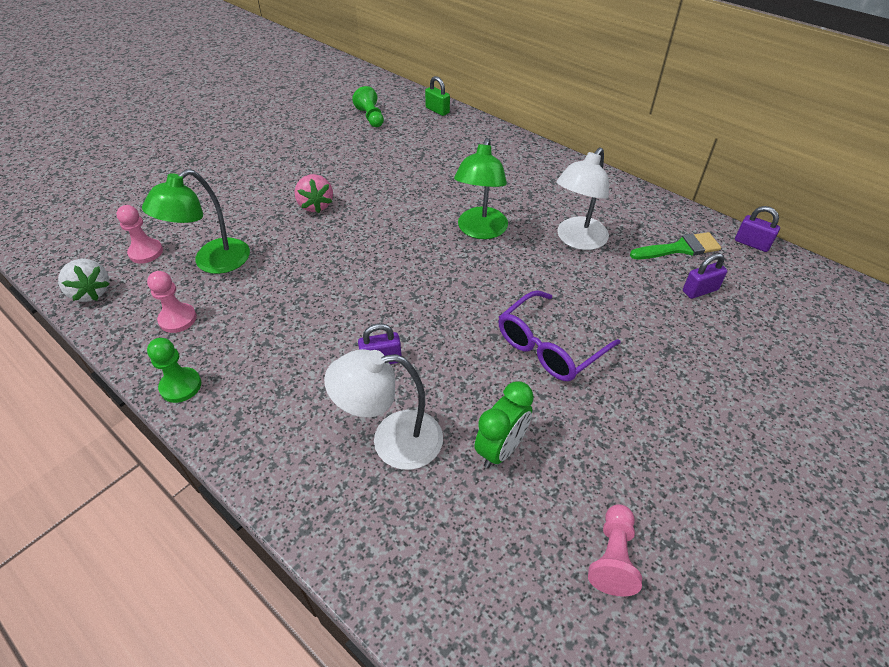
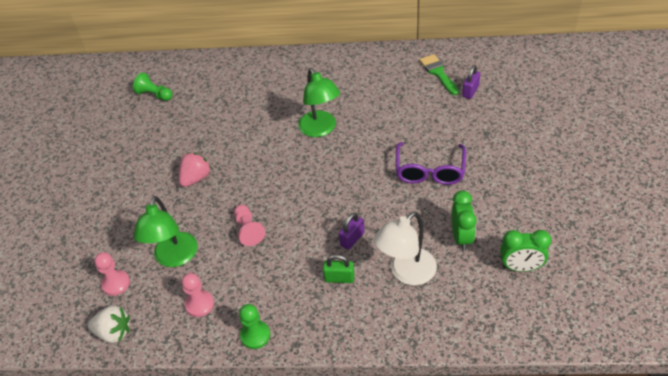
camera: 35 degrees left, 0 degrees up
(315, 205) = (196, 178): pink strawberry -> pink strawberry turned 90 degrees counterclockwise
(437, 110) = (197, 63): green padlock -> green padlock (339, 278)
(534, 546) = (520, 267): none -> green clock
(577, 240) = (381, 101): white lamp -> none
(612, 557) = (555, 246): pink pawn -> pink pawn (248, 230)
(680, 248) = (438, 73): green brush -> green brush turned 60 degrees counterclockwise
(751, 243) = (470, 48): purple padlock -> none

